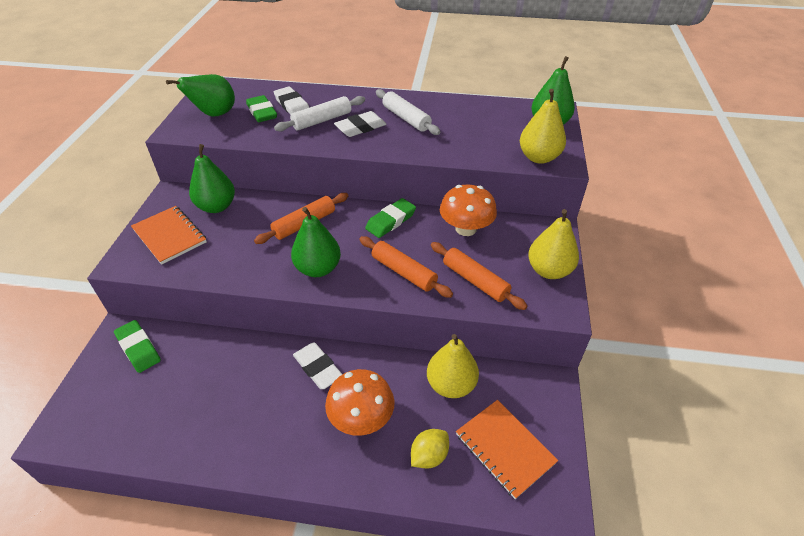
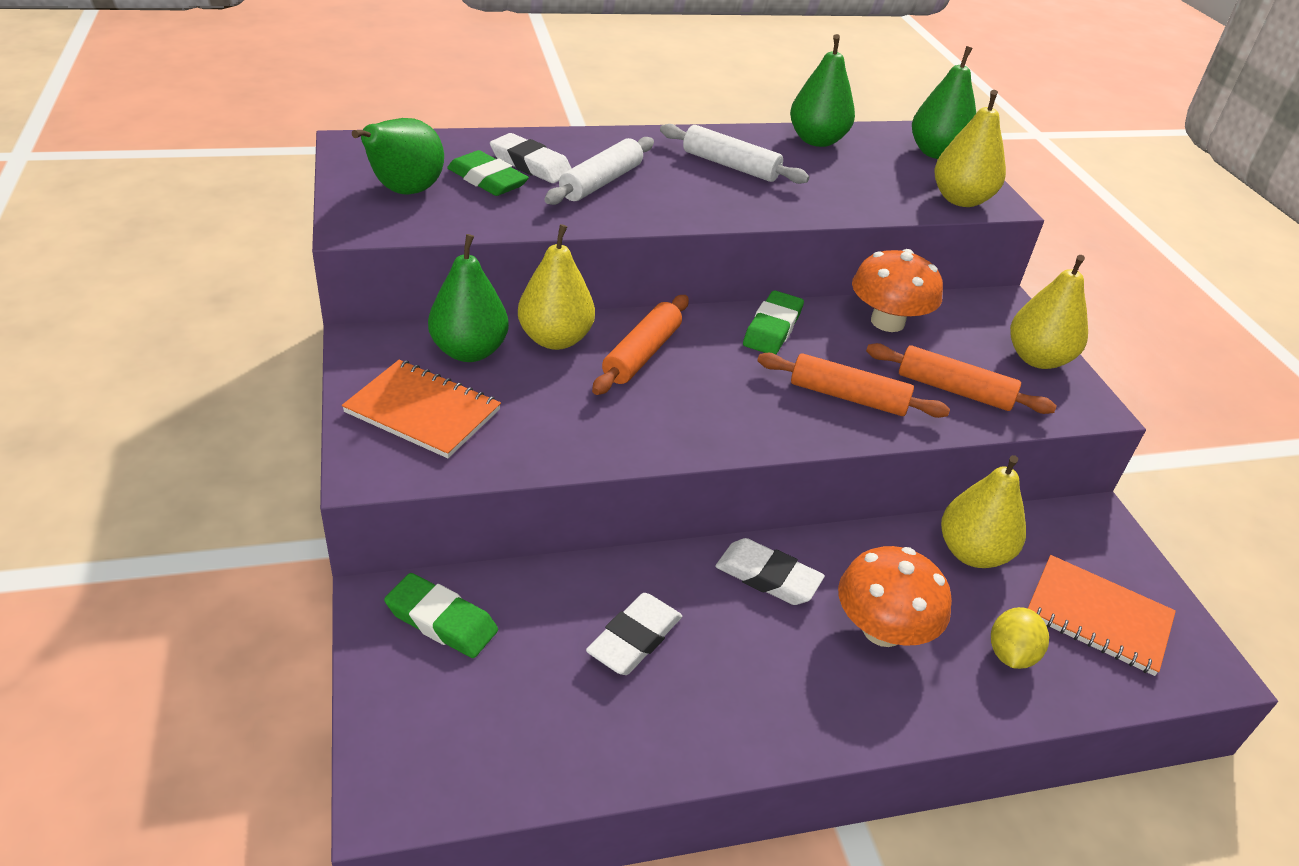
camera: 25 degrees left, 5 degrees down
(265, 207) = (555, 339): none -> yellow pear
(318, 268) = (717, 416): green pear -> green pear (816, 140)
(360, 128) = (672, 186): white eraser -> white eraser (634, 639)

